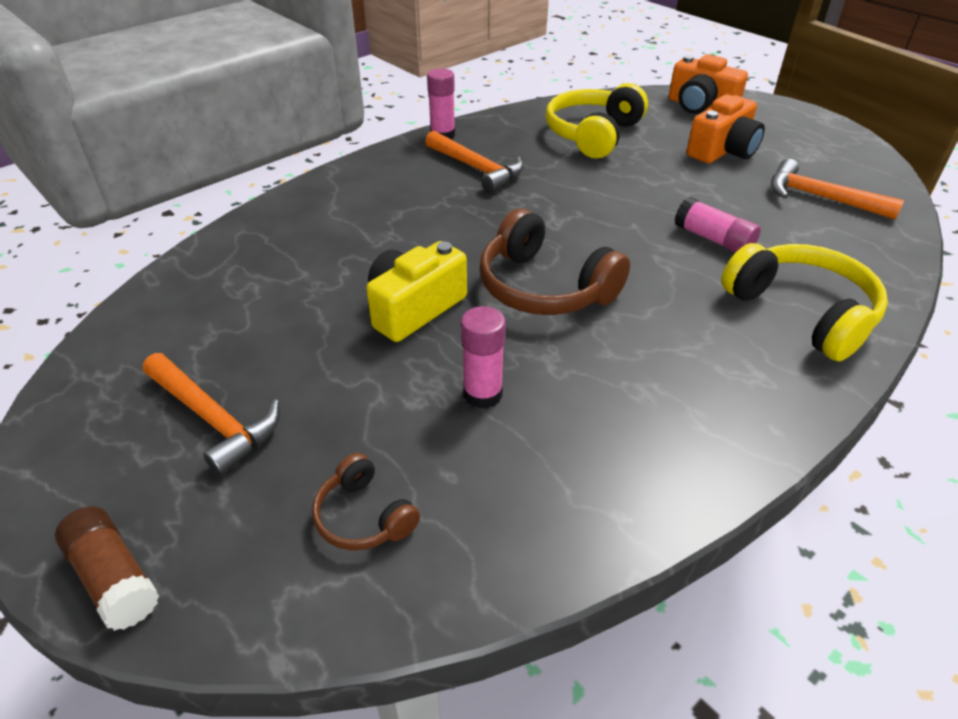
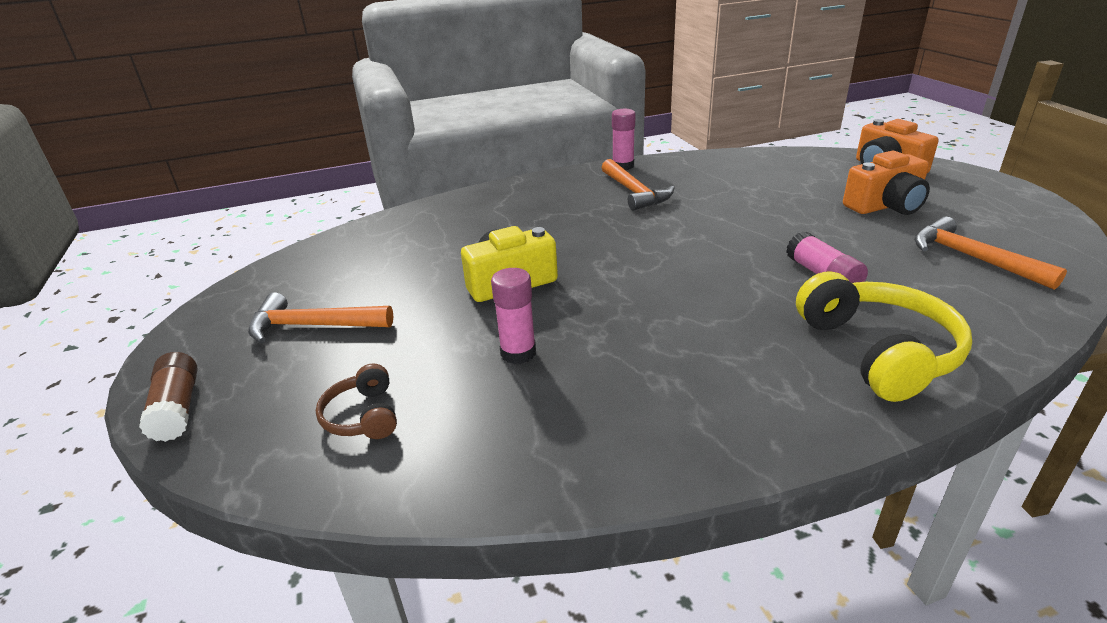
camera: 25 degrees right, 10 degrees down
(214, 419) = (313, 326): orange hammer -> orange hammer turned 120 degrees clockwise
(544, 287) = (629, 286): brown headphones -> none
(593, 134) = (759, 179): yellow headphones -> none

